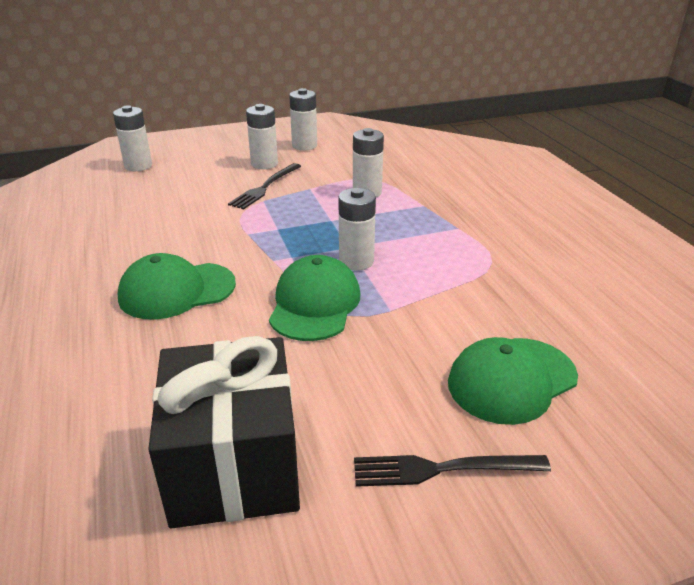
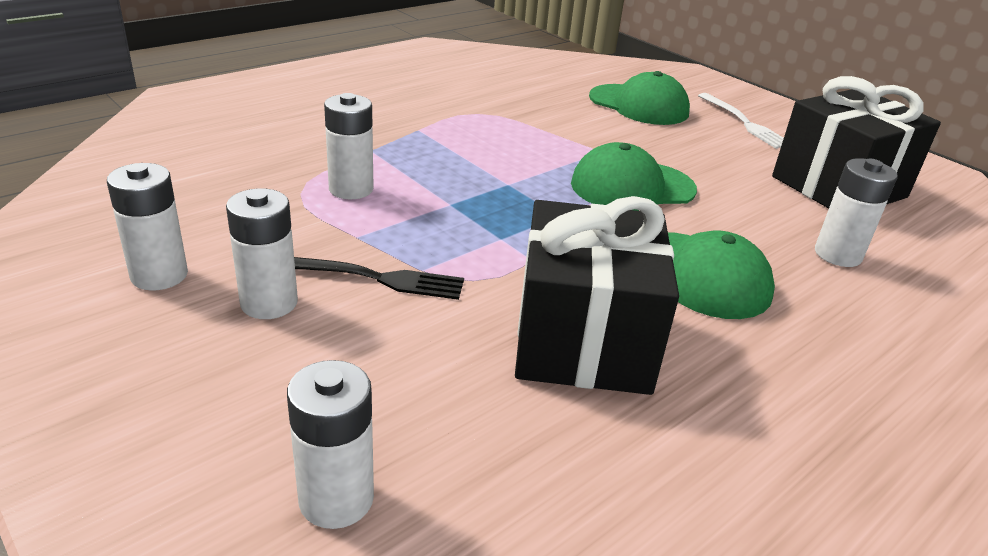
camera: 115 degrees left, 0 degrees up
(162, 230) = (583, 340): none -> black gift
(356, 261) = (535, 175): white battery -> white battery (837, 254)
(442, 469) = (745, 123): black fork -> white fork

